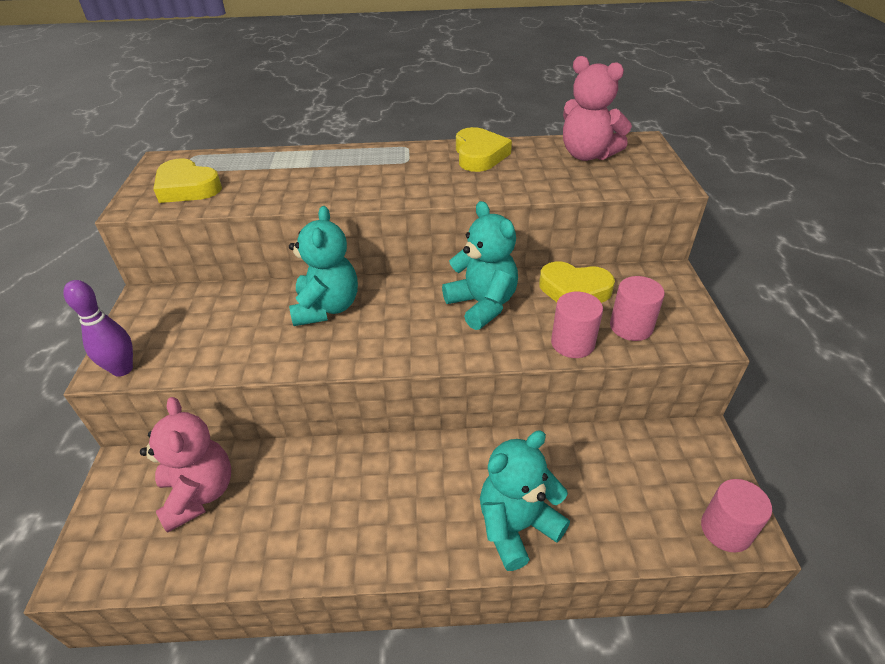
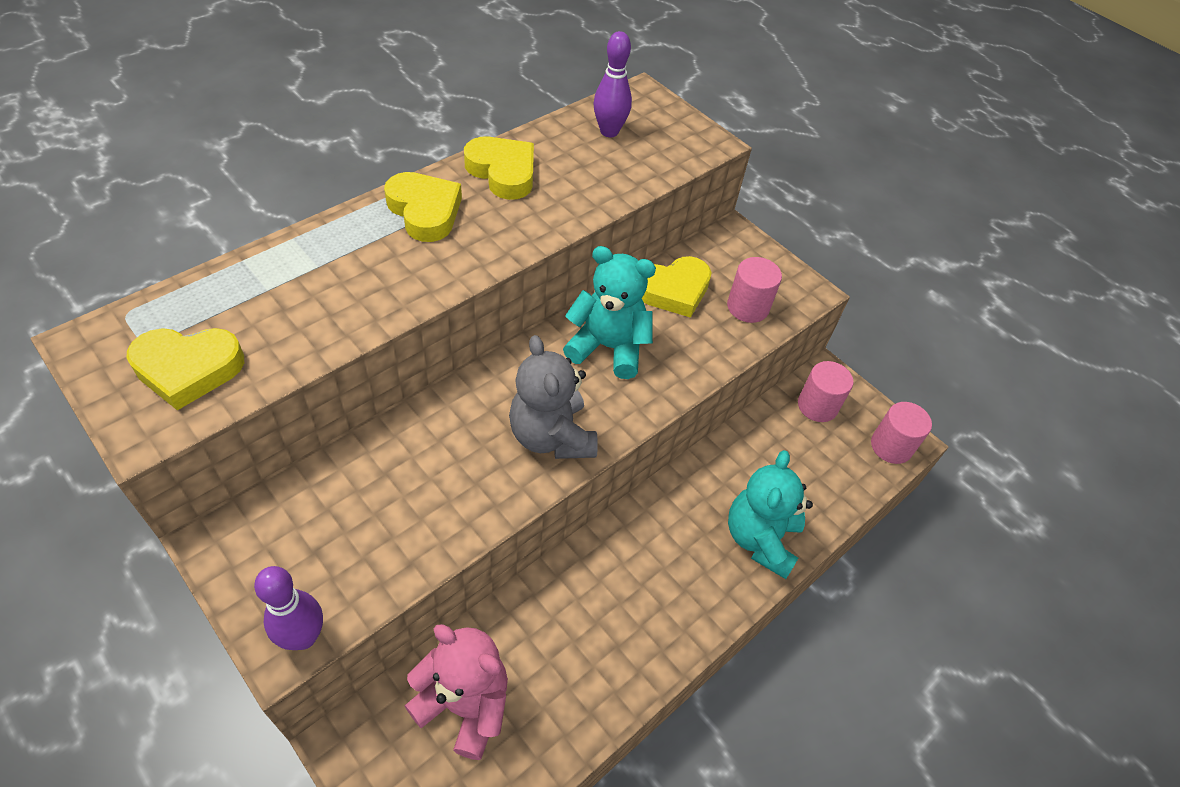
camera: 45 degrees left, 10 degrees up
(326, 308) = (458, 432): turquoise teddy bear -> none
(382, 339) = (551, 436): none -> grey teddy bear
(403, 160) = (425, 211): none -> yellow heart
(572, 343) = (717, 349): pink cylinder -> pink cylinder (817, 406)
(587, 155) = (609, 131): pink teddy bear -> purple bowling pin

